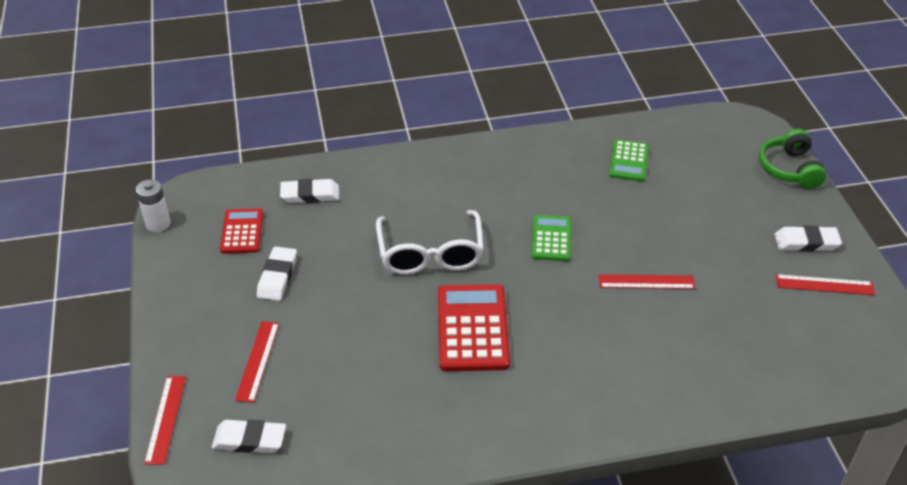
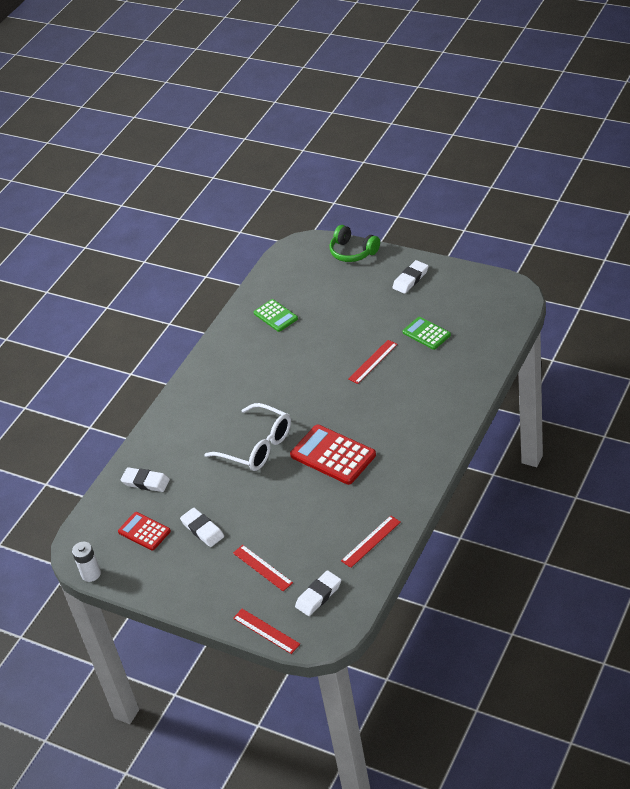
camera: 45 degrees left, 0 degrees up
(310, 194) = (146, 482): white eraser -> white eraser turned 75 degrees clockwise
(551, 239) = (301, 385): green calculator -> green calculator (426, 333)
(824, 285) = (445, 291): red ruler -> red ruler (371, 541)

